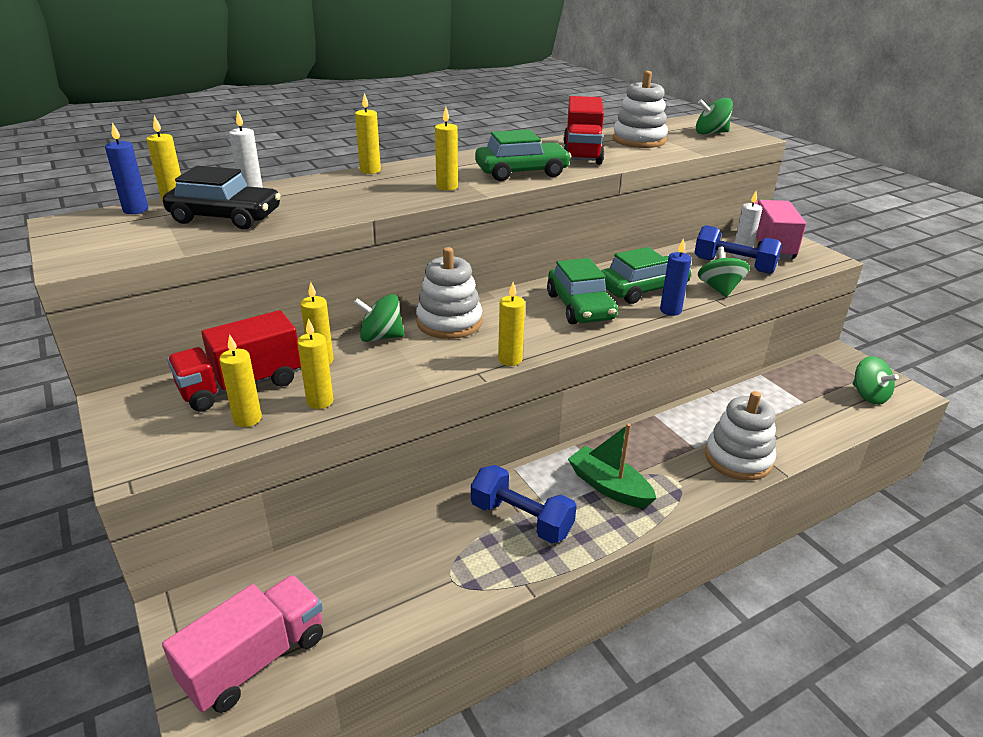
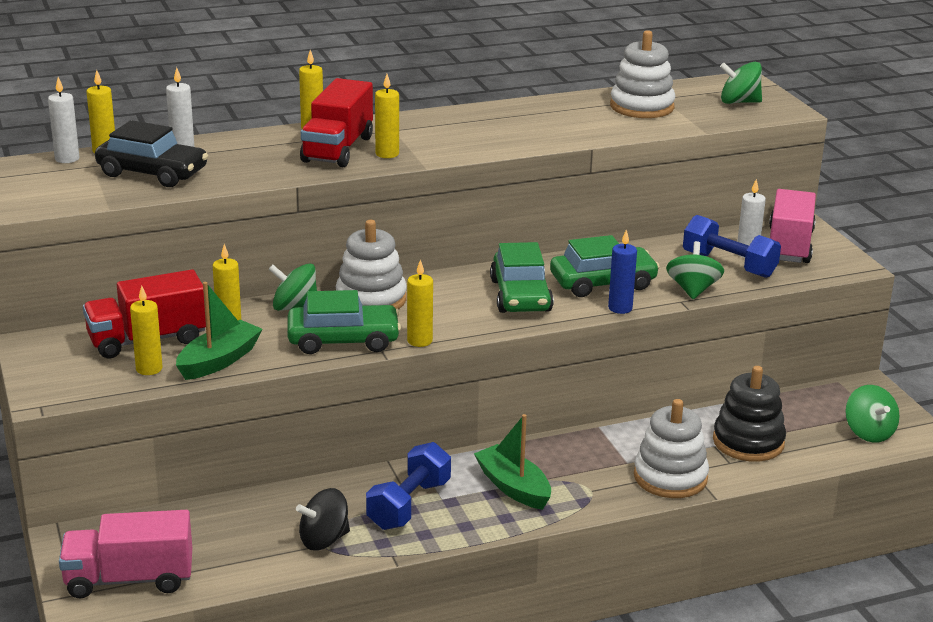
camera: 10 degrees right, 5 degrees down
(135, 210) = (67, 159): blue candle -> white candle
(255, 660) = (129, 579): pink truck -> pink truck turned 150 degrees counterclockwise
(320, 401) = (219, 361): yellow candle -> green boat
(452, 574) = (324, 540): none -> black spinning top
(521, 172) = (477, 141): green car -> green car (343, 340)
(521, 519) = (409, 505): blue dumbbell -> blue dumbbell turned 75 degrees clockwise
(582, 153) = (561, 121): red truck -> red truck (338, 149)
(781, 415) = (748, 442): none -> black stacking toy

